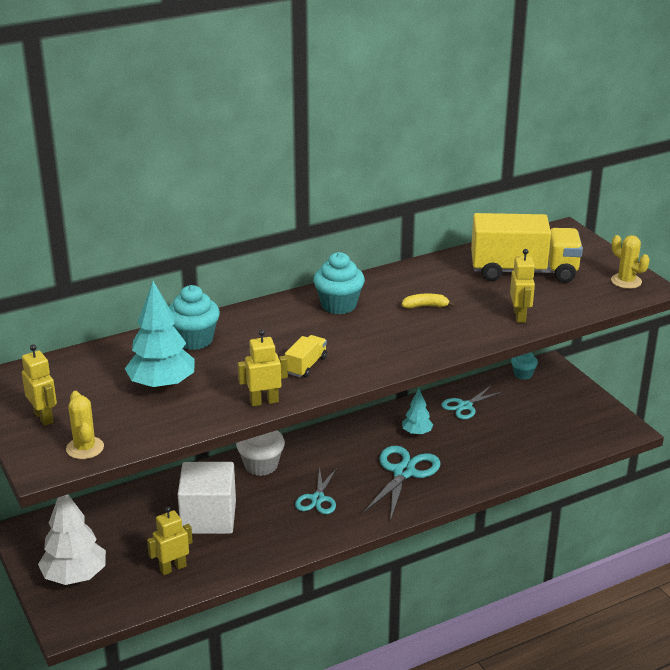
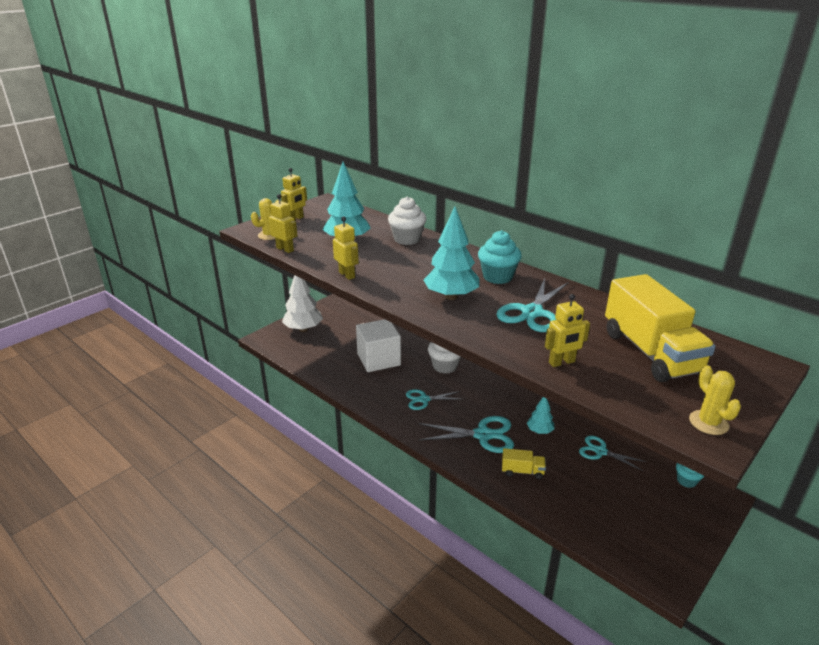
camera: 70 degrees right, 0 degrees up
(173, 568) = (324, 359): yellow robot -> yellow robot (285, 249)
(194, 340) = (407, 239): turquoise cupcake -> white cupcake
(306, 365) = (402, 280): yellow truck -> yellow truck (522, 471)
(364, 343) = (451, 296): none -> turquoise tree
(425, 306) = (532, 312): yellow banana -> turquoise scissors
(626, 281) = (708, 423): yellow cactus -> yellow cactus turned 45 degrees counterclockwise

